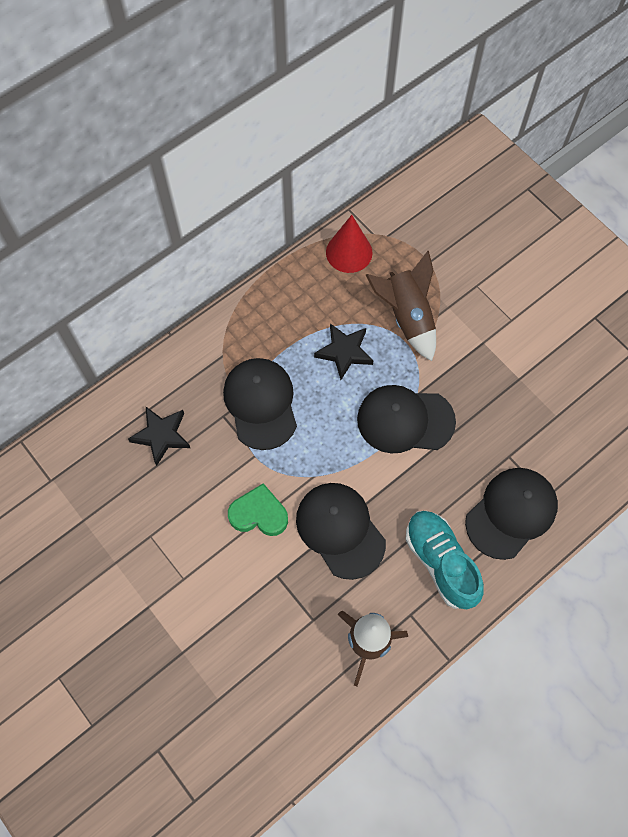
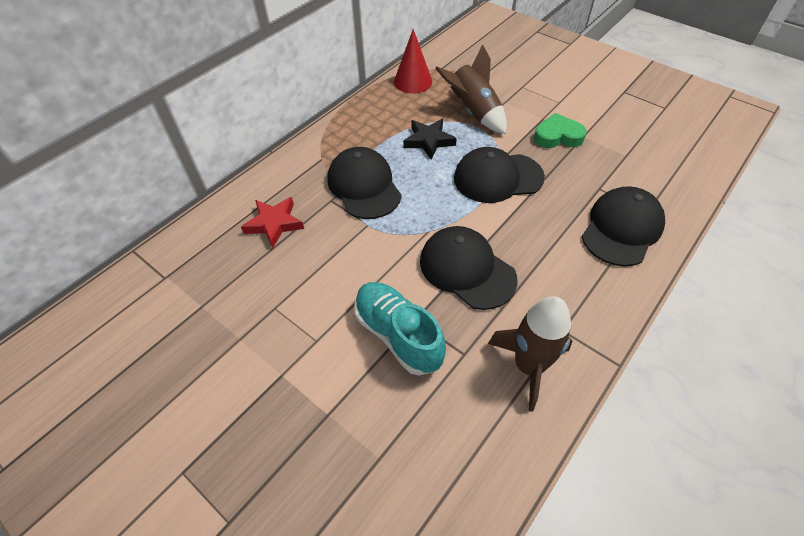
camera: 10 degrees left, 15 degrees down
(161, 436) = (274, 224): black star -> red star
(259, 514) = (383, 270): green heart -> green heart (557, 136)
(440, 562) = (574, 279): turquoise shoe -> turquoise shoe (398, 335)

